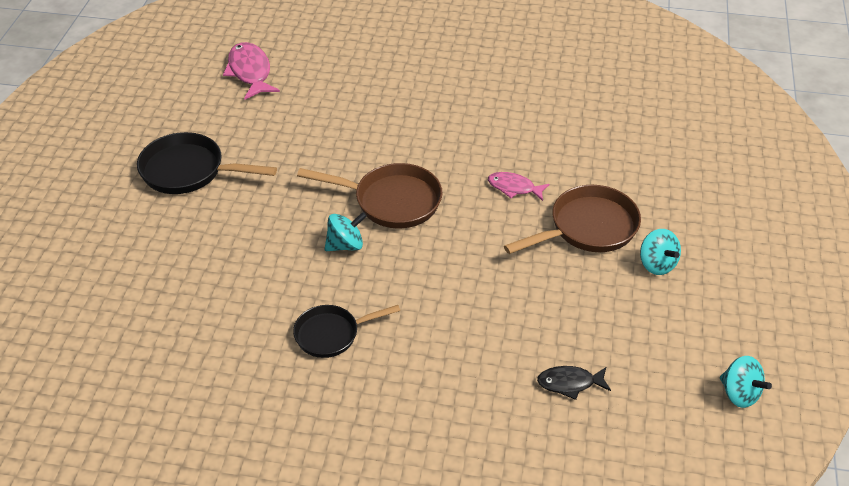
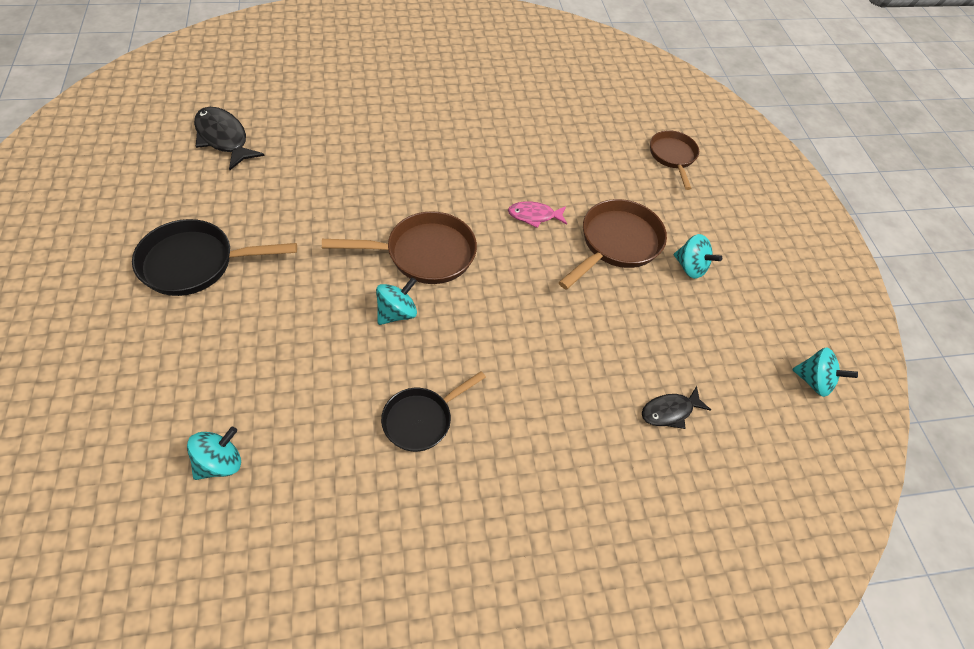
camera: 25 degrees left, 10 degrees up
(153, 326) = (220, 463): none -> turquoise spinning top
(250, 72) = (224, 138): pink fish -> black fish
(691, 158) = (673, 157): none -> brown pan

